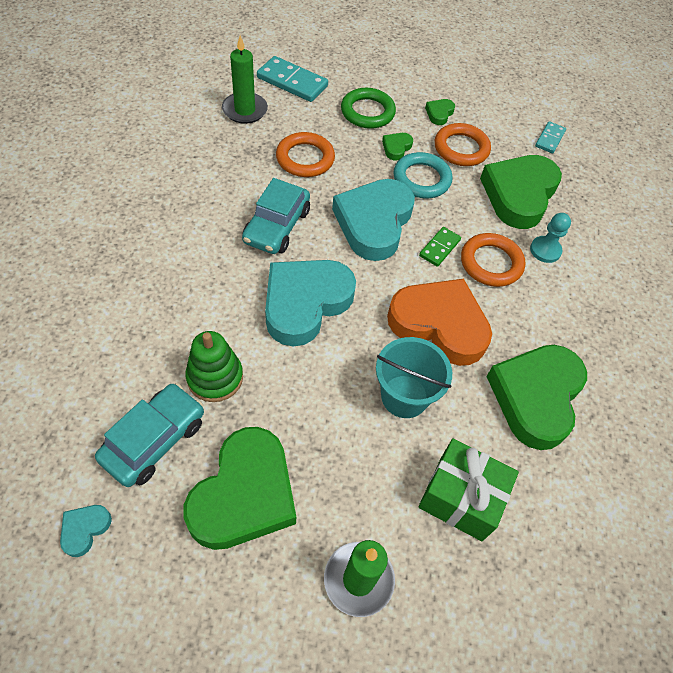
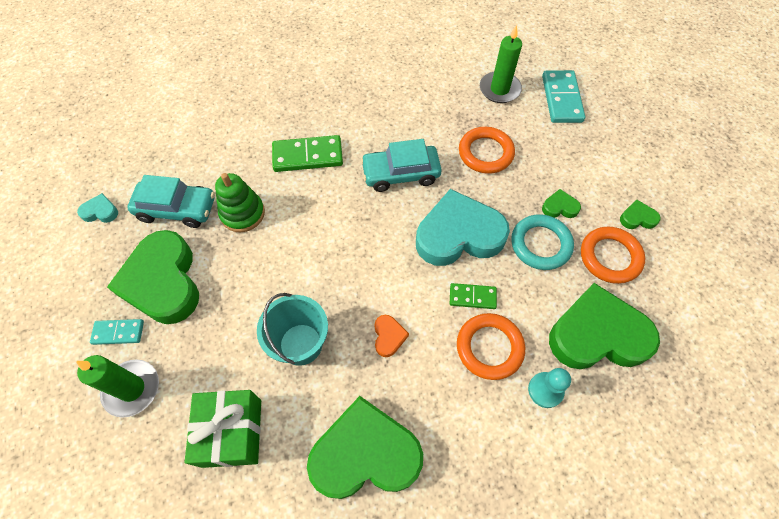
camera: 65 degrees right, 5 degrees up
(190, 286) = (307, 156): none -> green domino
(244, 494) = (163, 282): green heart -> green heart turned 75 degrees clockwise
(305, 303) = (342, 231): turquoise heart -> none
(367, 112) = (581, 165): green ring -> none
(439, 325) = (388, 337): orange heart -> orange heart, size x0.41
(550, 139) = (706, 330): turquoise domino -> turquoise domino (118, 332)

